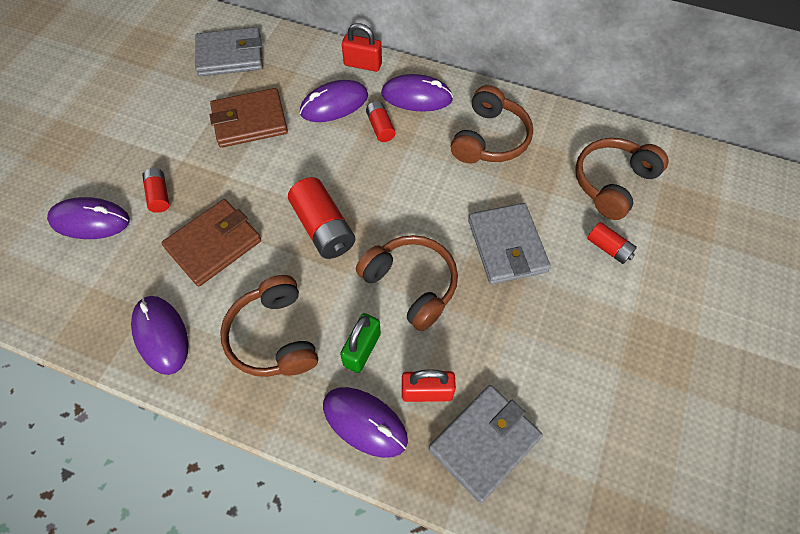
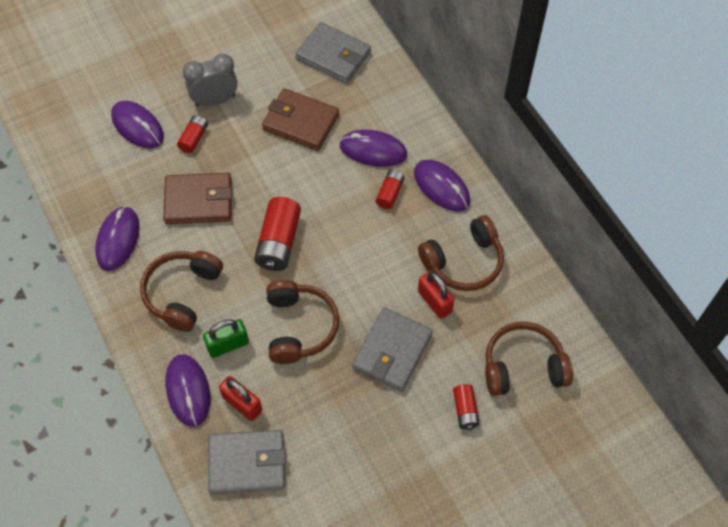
camera: 40 degrees right, 0 degrees up
(151, 152) = (215, 100): none -> grey clock
(363, 64) = (426, 130): red padlock -> red padlock (434, 301)

